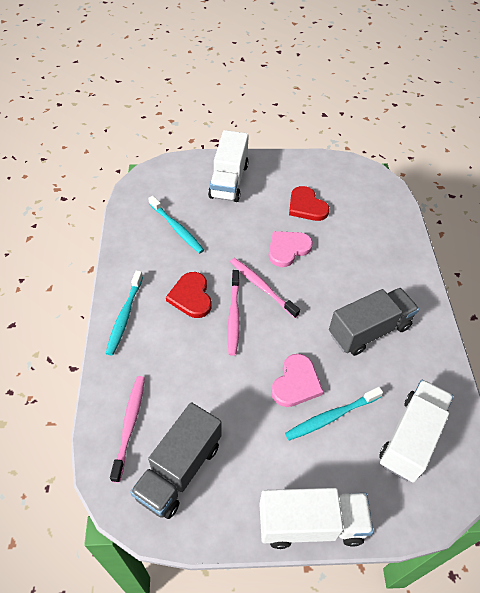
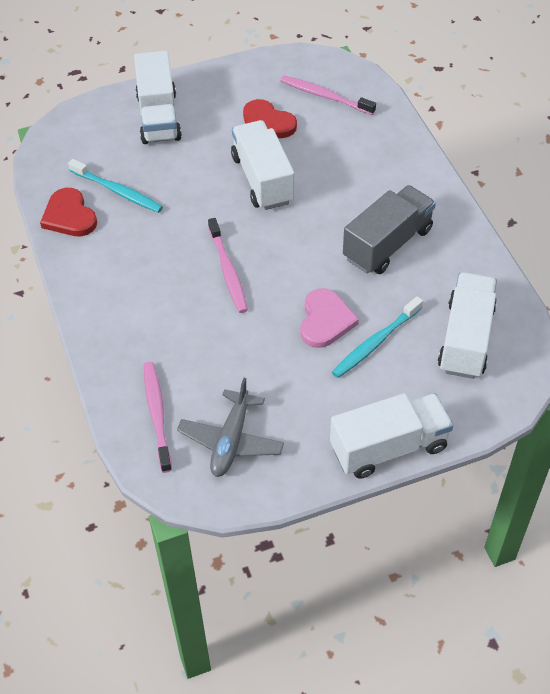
camera: 15 degrees left, 0 degrees up
(124, 316) = (99, 307): turquoise toothbrush -> none
(179, 470) = (231, 440): grey truck -> grey plane
(191, 297) = (169, 264): red heart -> red heart (69, 216)
(261, 287) = (248, 230): pink toothbrush -> pink toothbrush (324, 96)
(288, 249) = (263, 179): pink heart -> white truck

